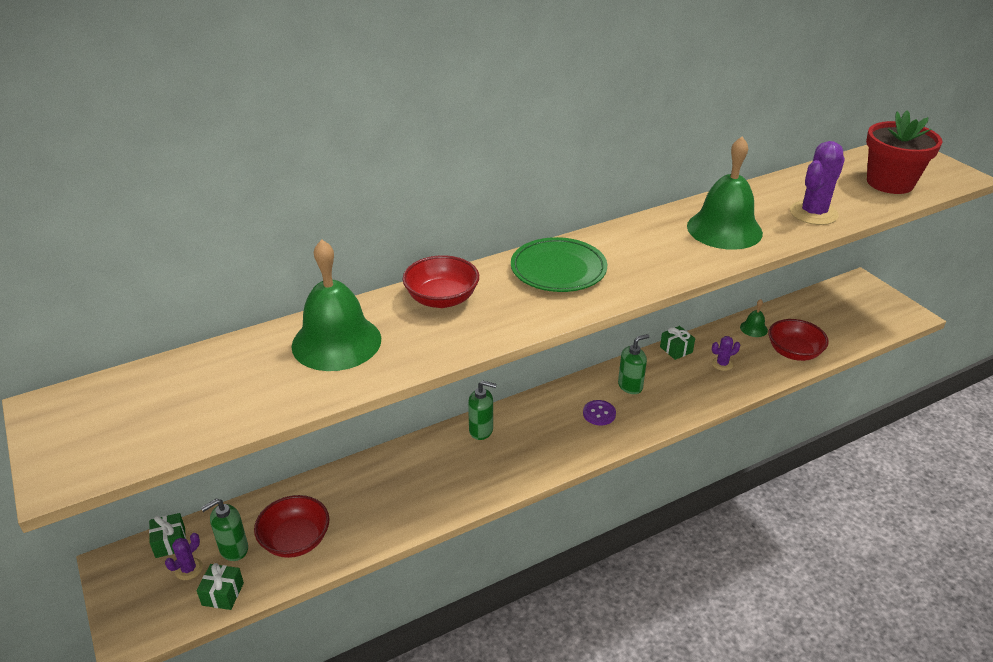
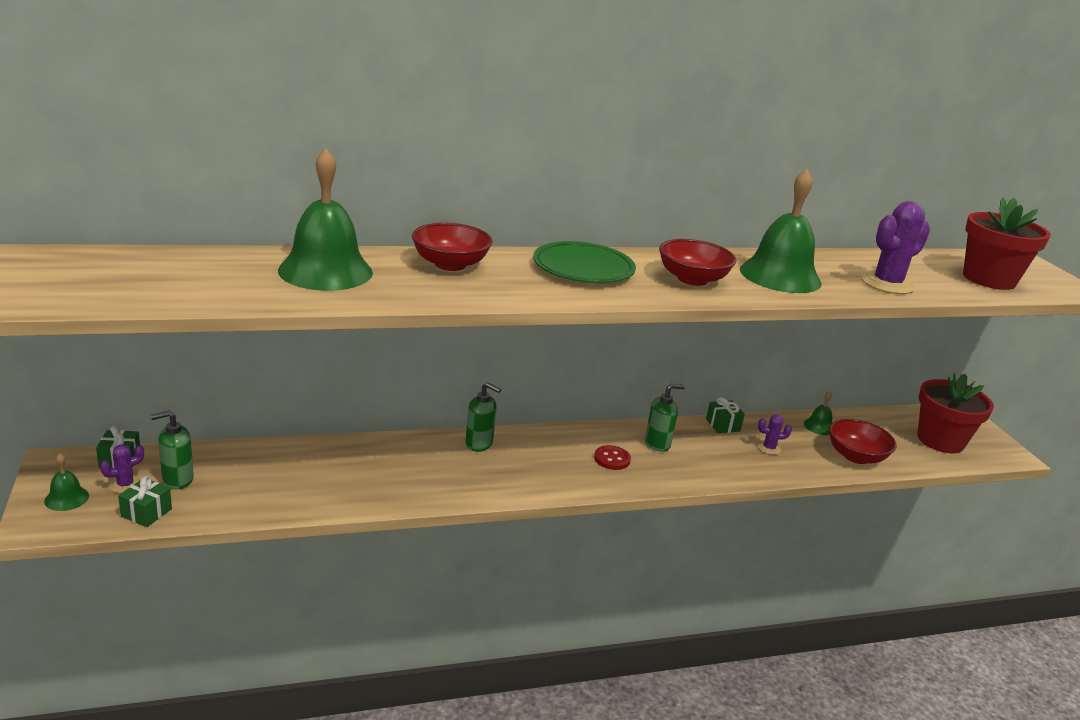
camera: 10 degrees right, 10 degrees down
(142, 600) = (66, 498): none -> green bell
(295, 540) = (242, 487): red bowl -> red bowl (692, 279)
(599, 414) = (612, 459): purple button -> red button
(853, 316) = (940, 440): none -> red flower pot

